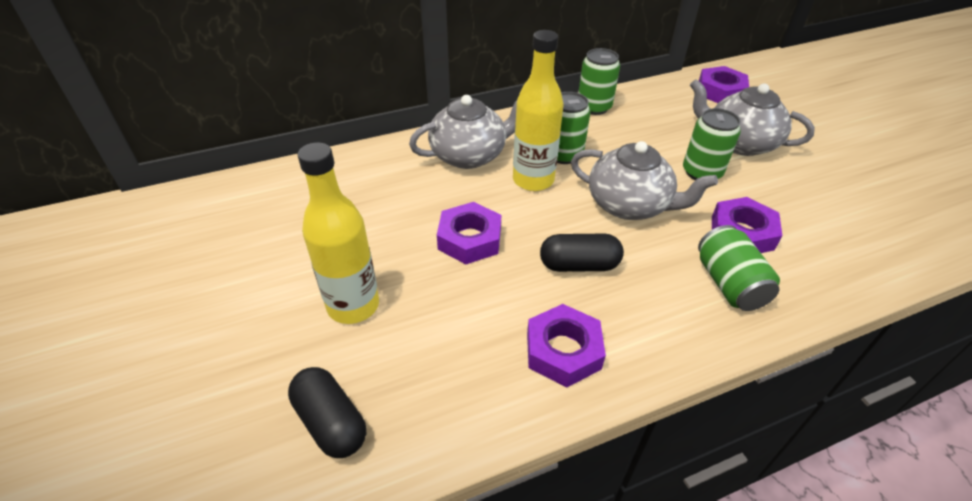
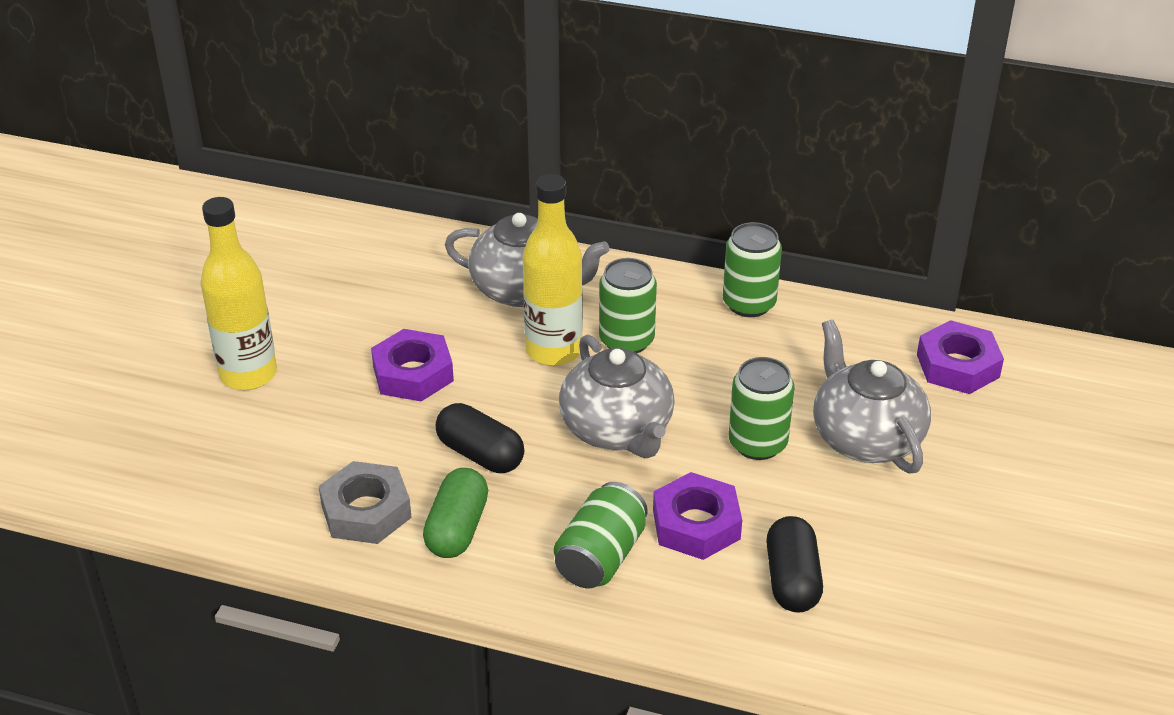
camera: 40 degrees right, 5 degrees down
(331, 422) = (138, 449): black capsule -> black capsule (792, 580)
(563, 351) = (366, 511): purple nut -> grey nut
(633, 323) = (457, 529): none -> green capsule

